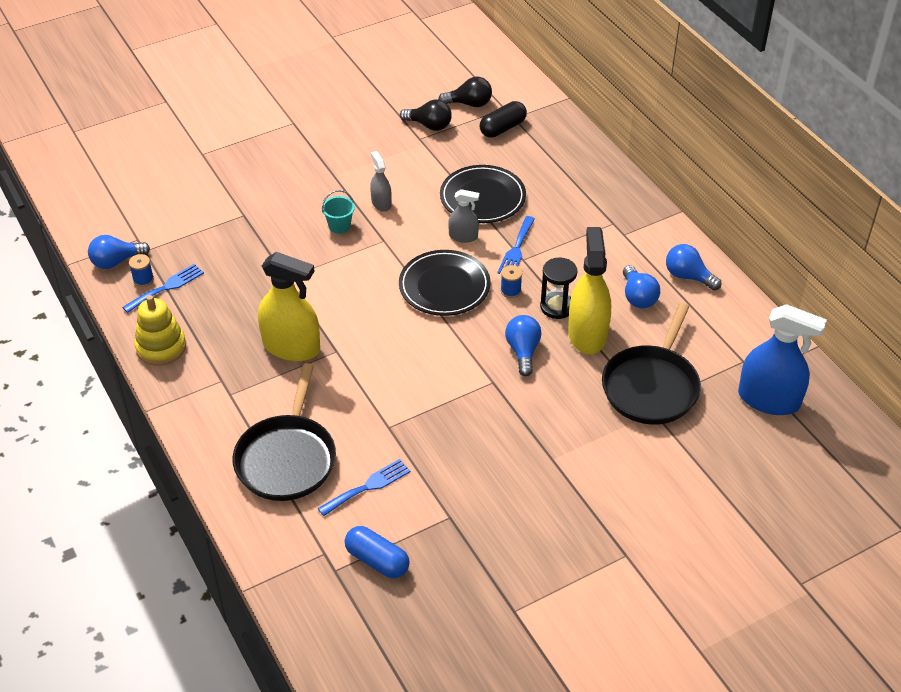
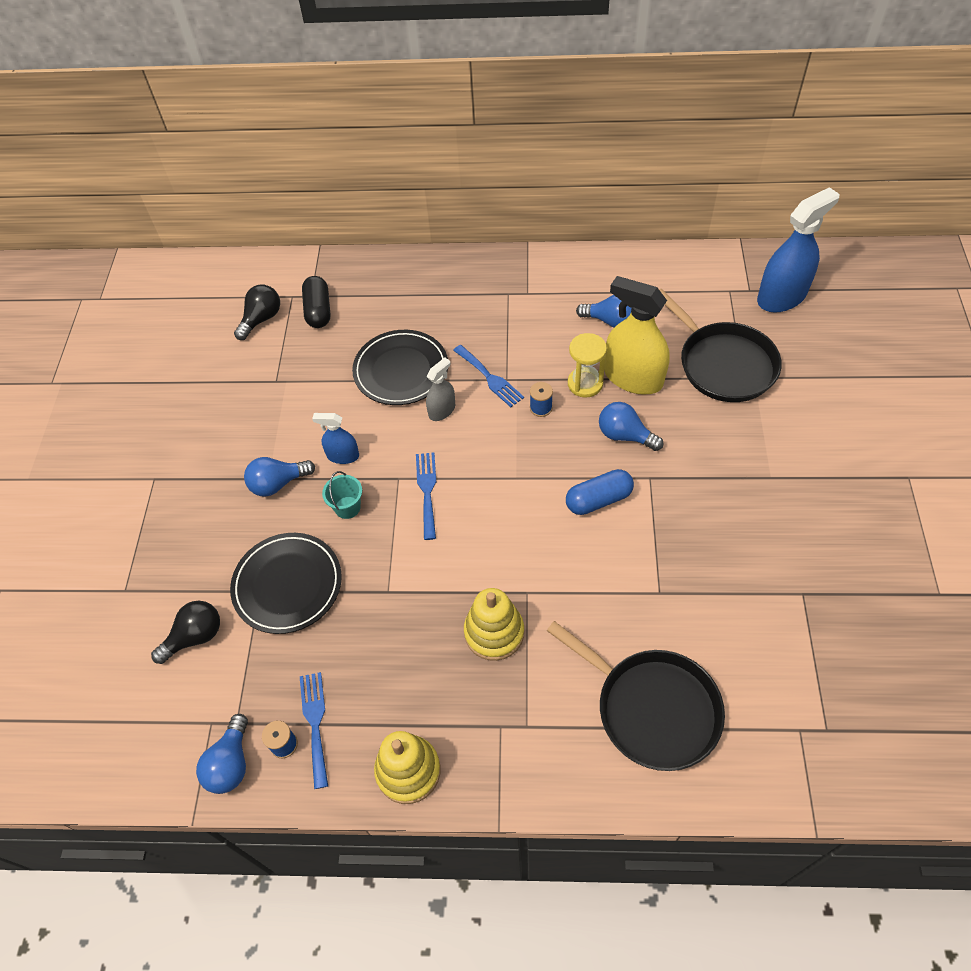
camera: 55 degrees left, 10 degrees up
(291, 347) = (494, 632): yellow spray bottle -> yellow stacking toy
(368, 486) = (729, 648): blue fork -> blue fork (427, 491)
(377, 560) = (830, 684): blue capsule -> blue capsule (598, 500)
(381, 203) = (343, 456): grey spray bottle -> blue spray bottle
(429, 125) = (264, 364): black light bulb -> black light bulb (195, 637)
(444, 286) = (499, 457): black plate -> black plate (287, 585)
(557, 307) = (585, 383): black hourglass -> yellow hourglass
(688, 276) = (609, 276): blue light bulb -> blue light bulb (278, 483)

